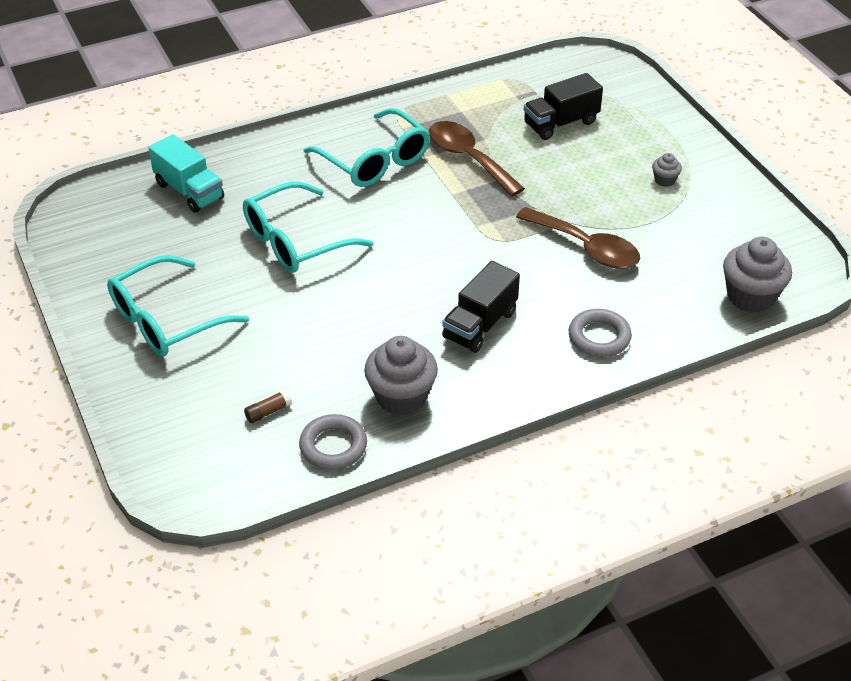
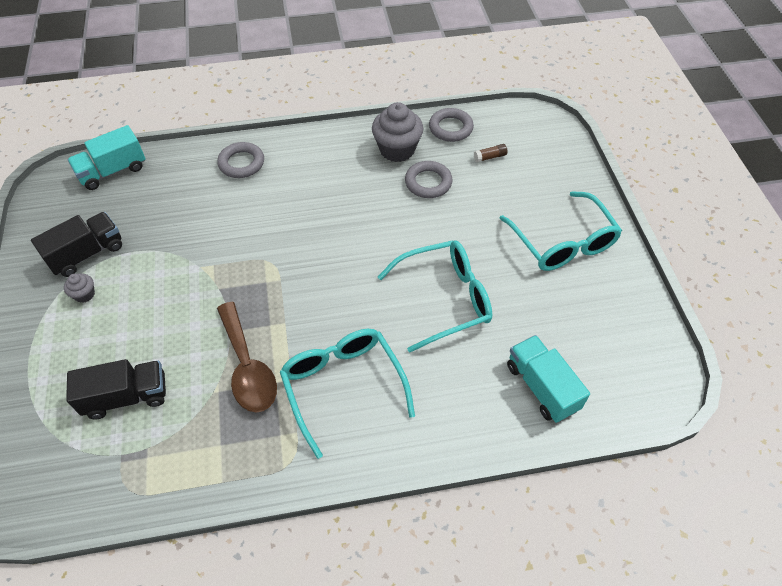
camera: 165 degrees left, 10 degrees up
(166, 320) = (562, 242): turquoise glasses -> turquoise glasses turned 90 degrees clockwise
(345, 359) = (428, 182): none -> grey ring
(480, 325) = (321, 189): black truck -> black truck (87, 254)
(586, 247) = (202, 238): brown spoon -> none
(750, 296) = (113, 171): grey cupcake -> turquoise truck

